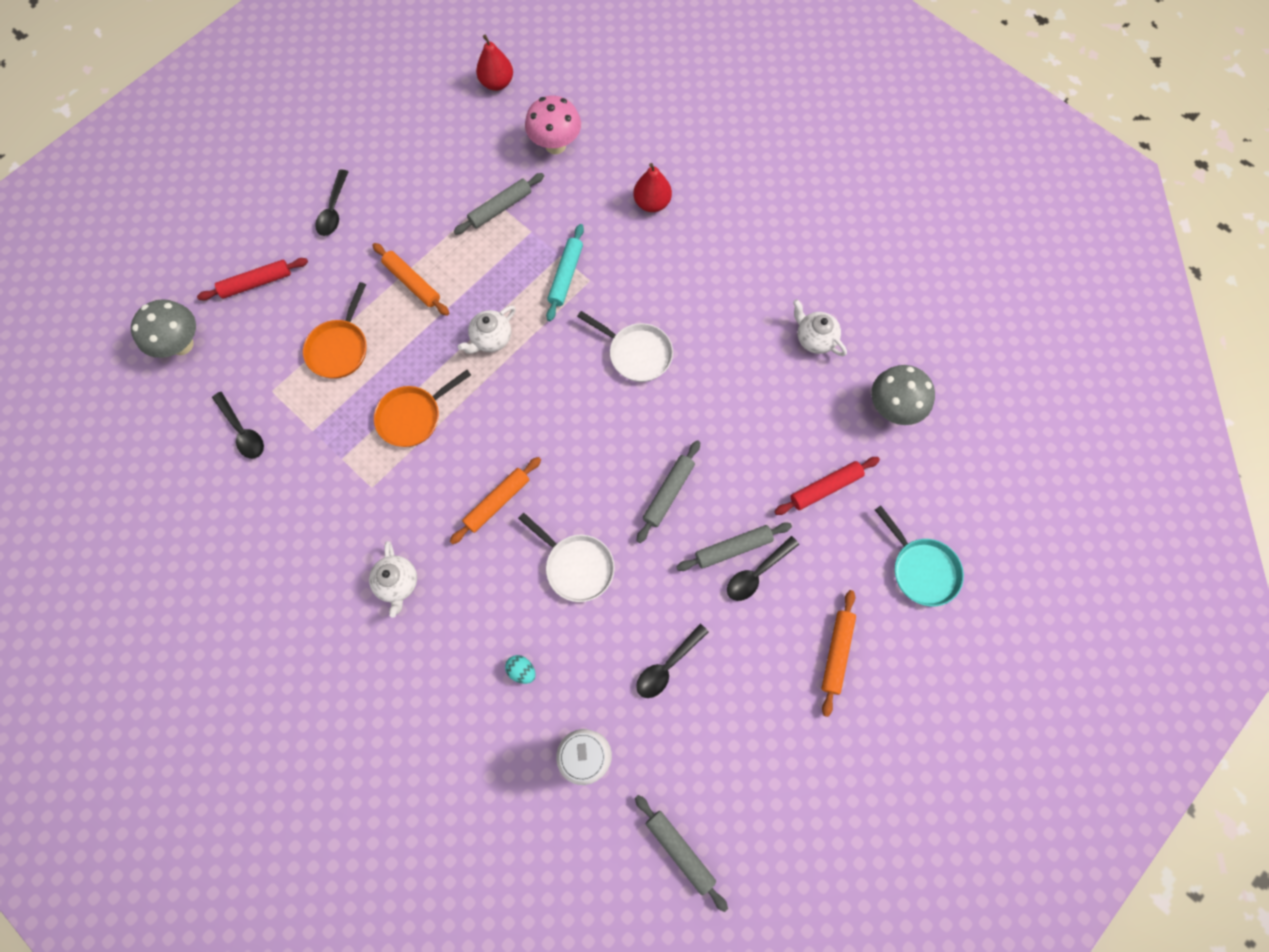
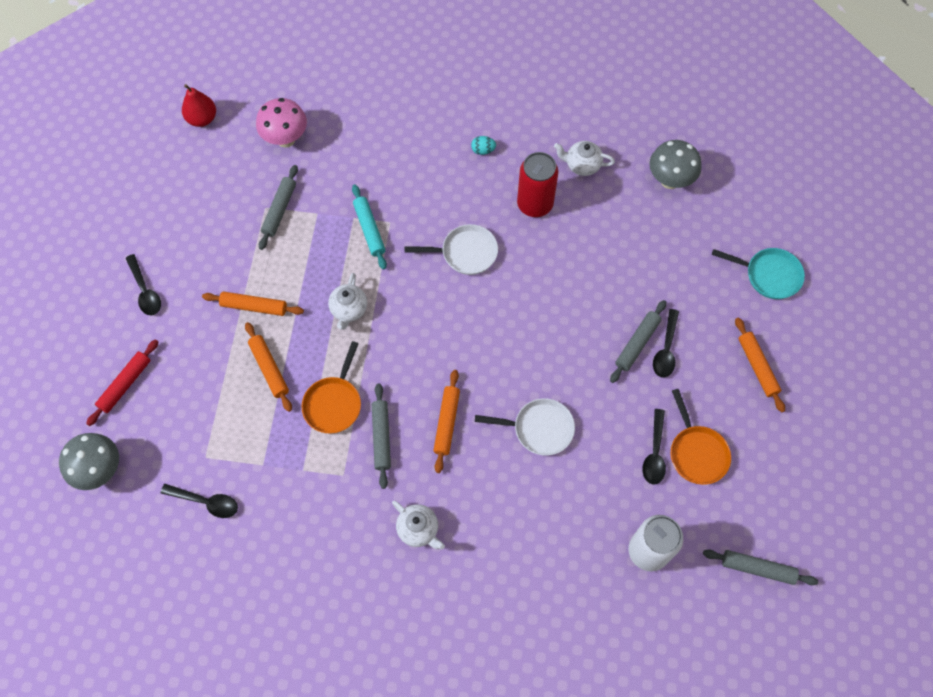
camera: 35 degrees left, 5 degrees down
(340, 348) = (235, 390): orange pan -> orange pan (696, 453)
(382, 348) = (269, 369): none -> orange rolling pin
(522, 670) = (557, 527): turquoise egg -> turquoise egg (483, 150)
(652, 203) = (392, 139): red pear -> none
(668, 493) = (564, 335): grey rolling pin -> grey rolling pin (381, 437)
(738, 348) = (535, 204): none -> red can
(825, 488) = (666, 262): red rolling pin -> none

